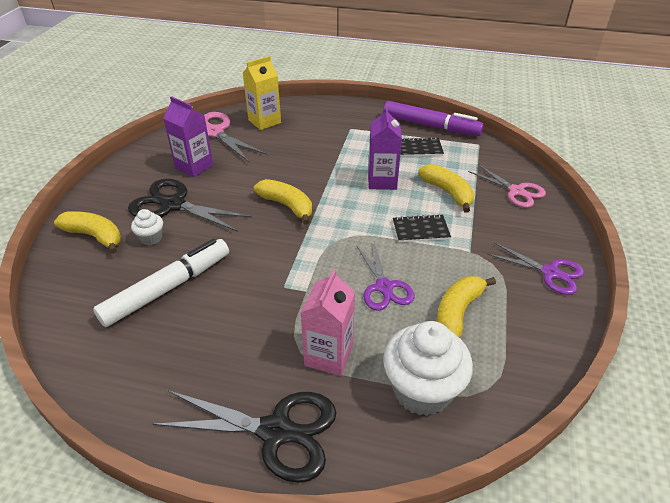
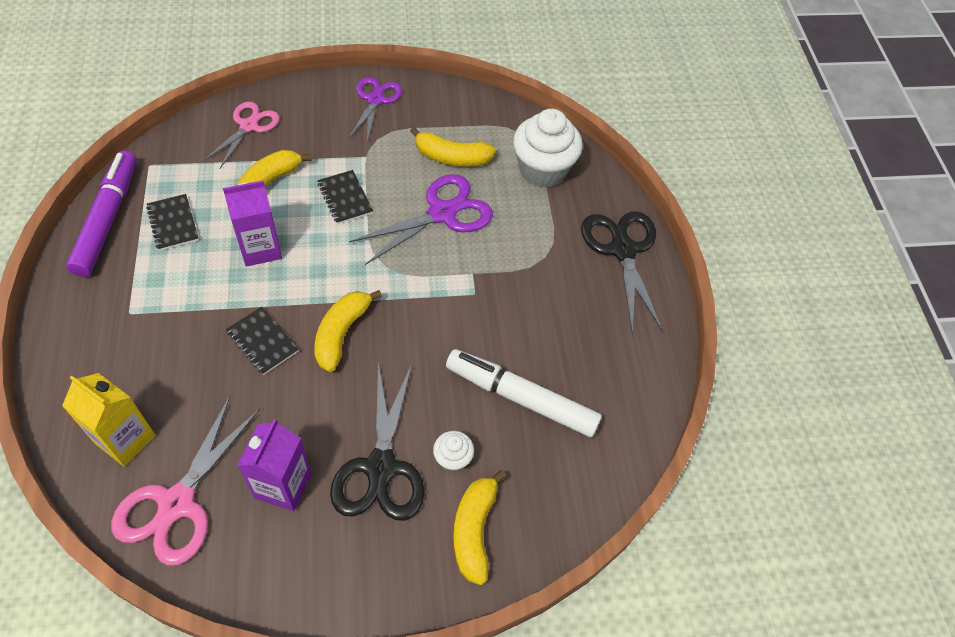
camera: 115 degrees left, 15 degrees up
(300, 172) = (263, 341): none -> black notebook
(329, 355) = (539, 236): pink carton -> none
(384, 287) = (442, 213): purple scissors -> purple scissors, size x1.51

